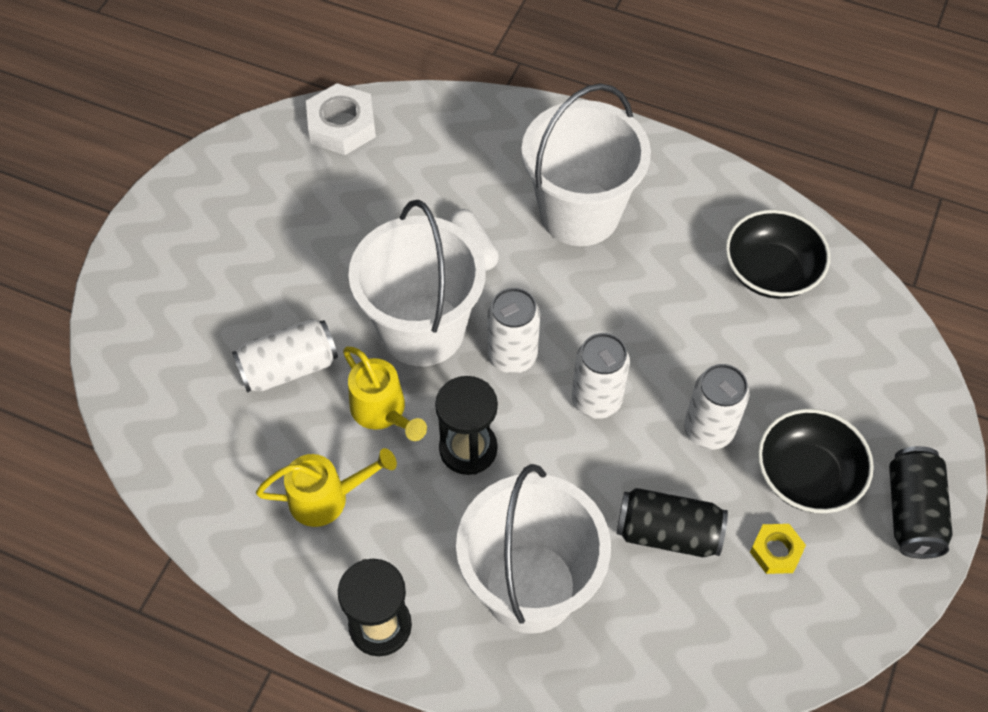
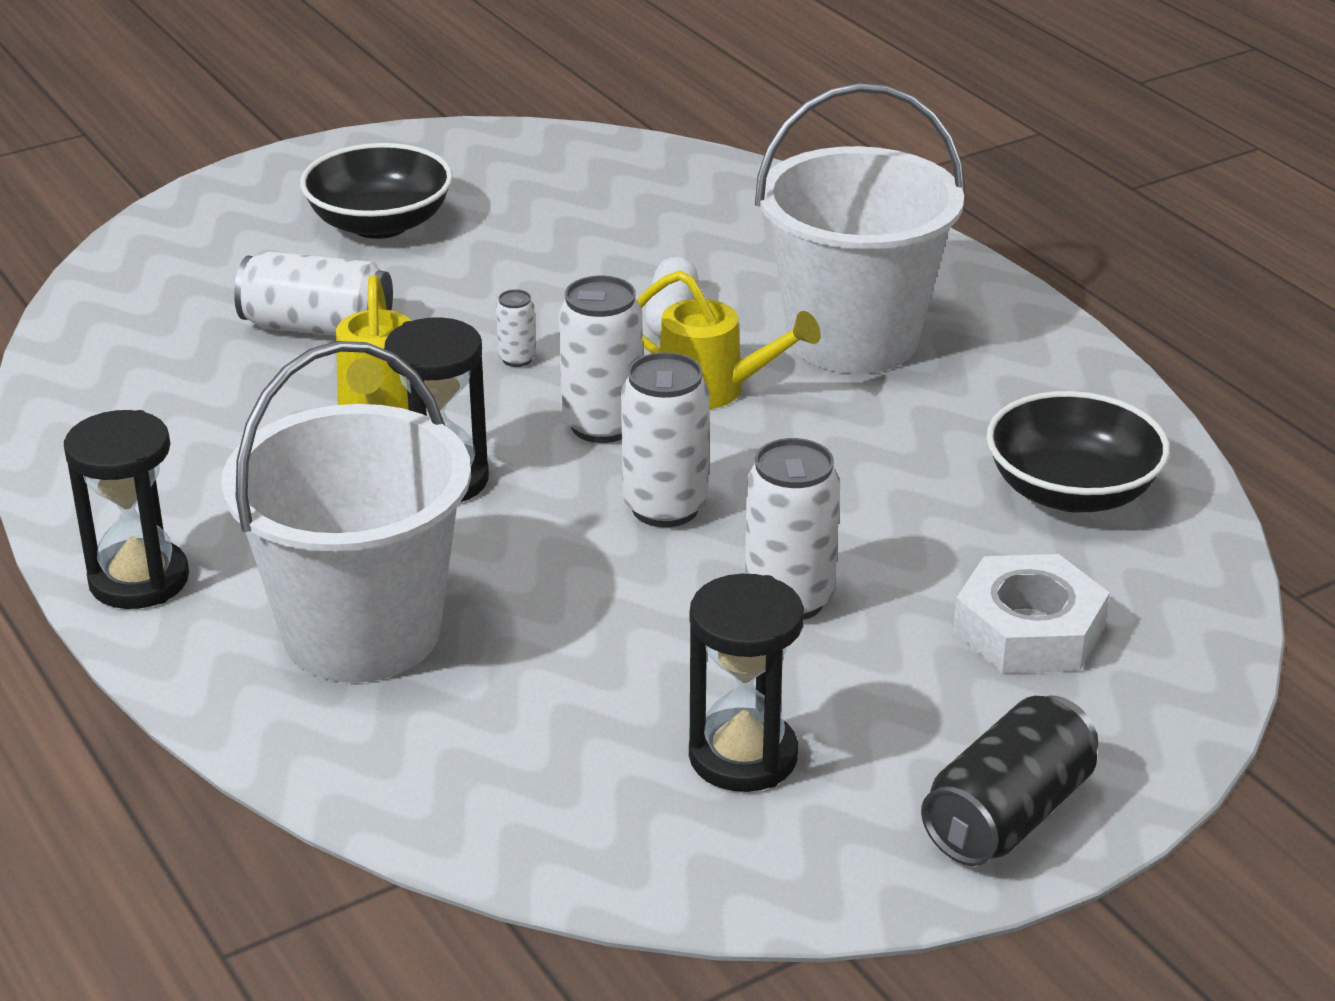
camera: 35 degrees right, 25 degrees down
(327, 498) = (221, 448): yellow watering can -> yellow watering can (713, 390)
(342, 126) = (634, 163): white nut -> white nut (1028, 630)
(422, 329) = (517, 359): white bucket -> white can
(668, 533) = (608, 668): black can -> none
(776, 551) = (743, 756): yellow nut -> black hourglass
(807, 475) = (883, 705): black bowl -> black bowl (380, 224)

